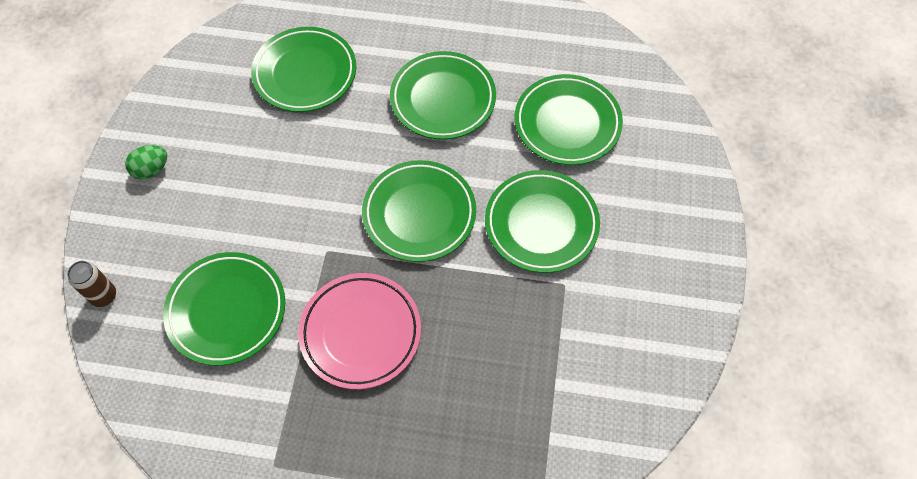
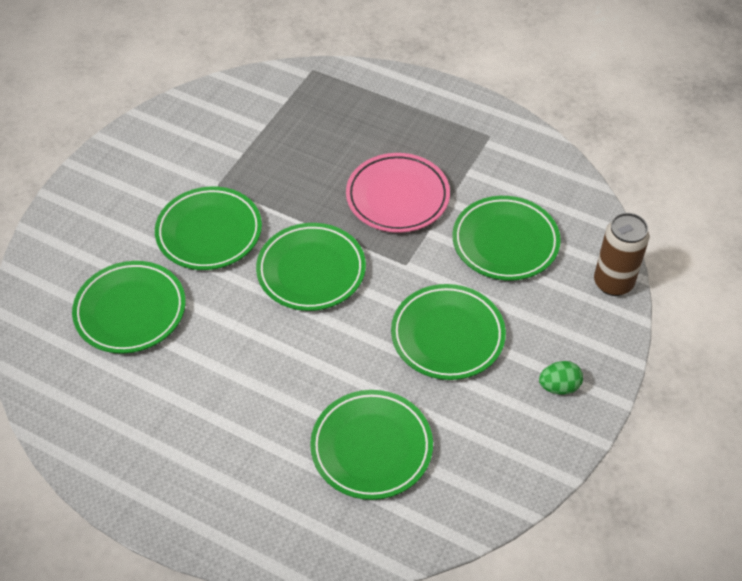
camera: 160 degrees left, 10 degrees down
(104, 296) = (613, 283): brown can -> brown can, size x1.60
(443, 99) = (237, 372): green plate -> green plate (447, 335)

